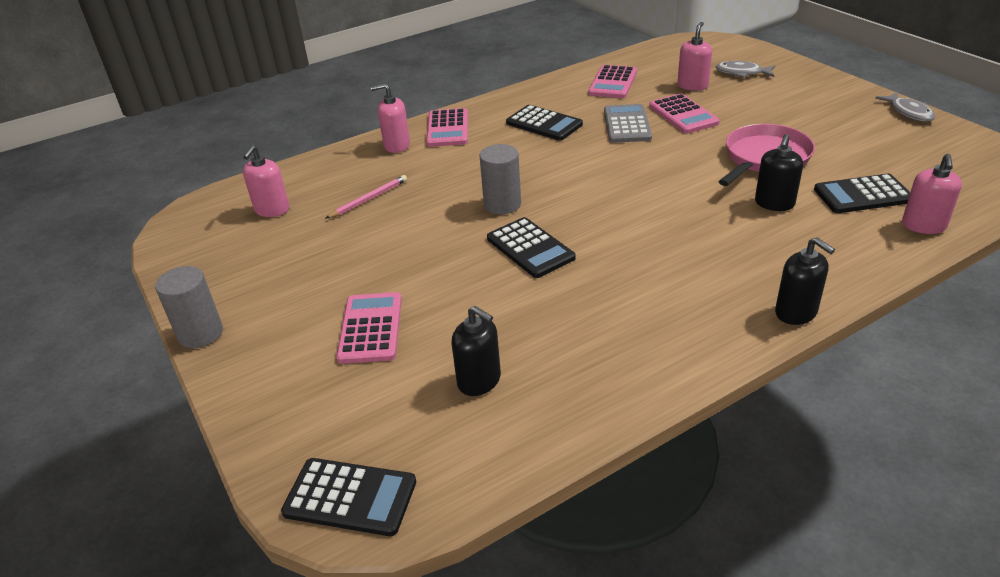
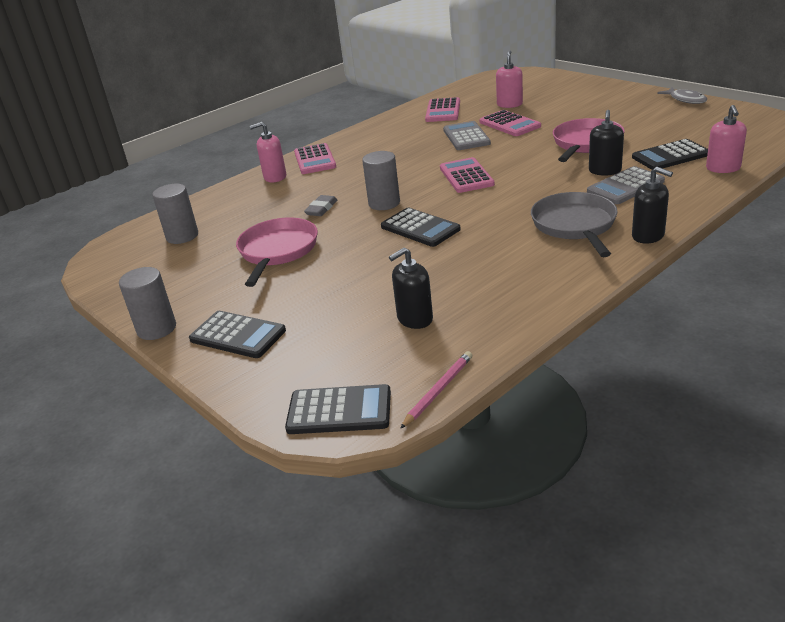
camera: 10 degrees left, 5 degrees down
(272, 210) = (182, 236): pink soap dispenser -> grey cylinder
(363, 250) = (277, 251): none -> pink pan
(368, 199) = (266, 216): pink pencil -> pink pencil (438, 391)
(371, 328) = (307, 301): pink calculator -> pink calculator (466, 176)
(431, 199) = (321, 209): none -> grey eraser
(479, 381) = (414, 319): black soap dispenser -> black soap dispenser turned 120 degrees clockwise
(544, 124) = (396, 145): black calculator -> black calculator (237, 335)
(711, 279) = (575, 225): none -> grey pan
(741, 73) = (546, 91): grey fish -> none
(792, 232) = (625, 186): none -> grey calculator

